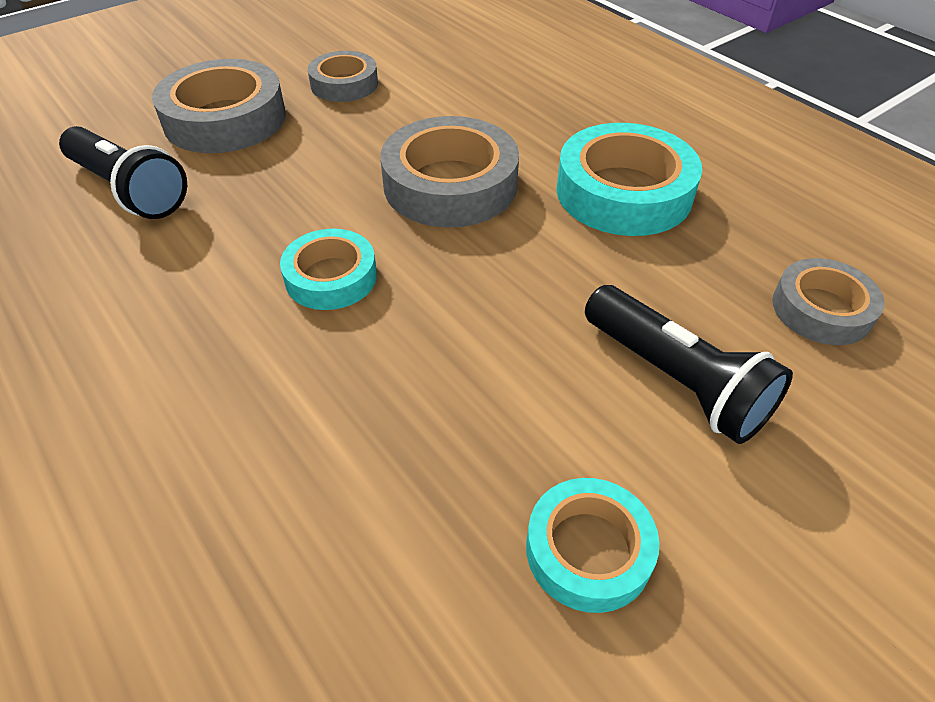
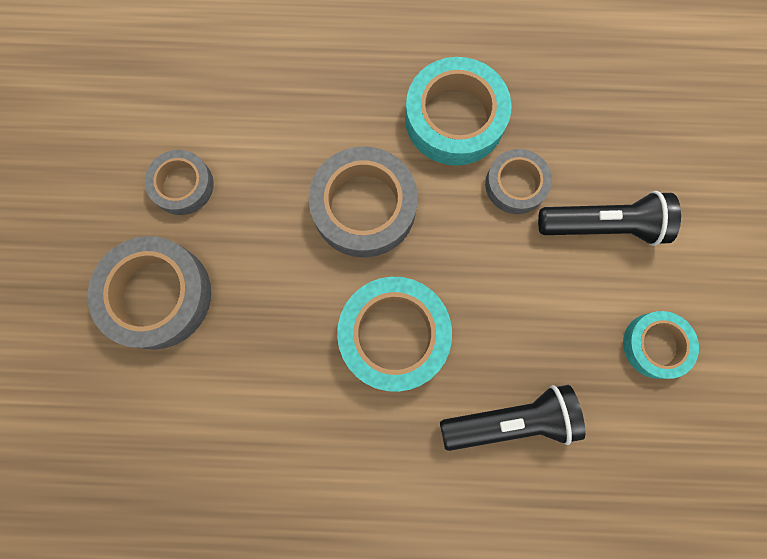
camera: 50 degrees left, 30 degrees up
(130, 190) = (198, 406): black flashlight -> black flashlight (510, 420)
(331, 277) = (394, 335): turquoise tape -> turquoise tape, size x1.67
(821, 309) = (615, 115): grey tape -> grey tape (515, 184)

